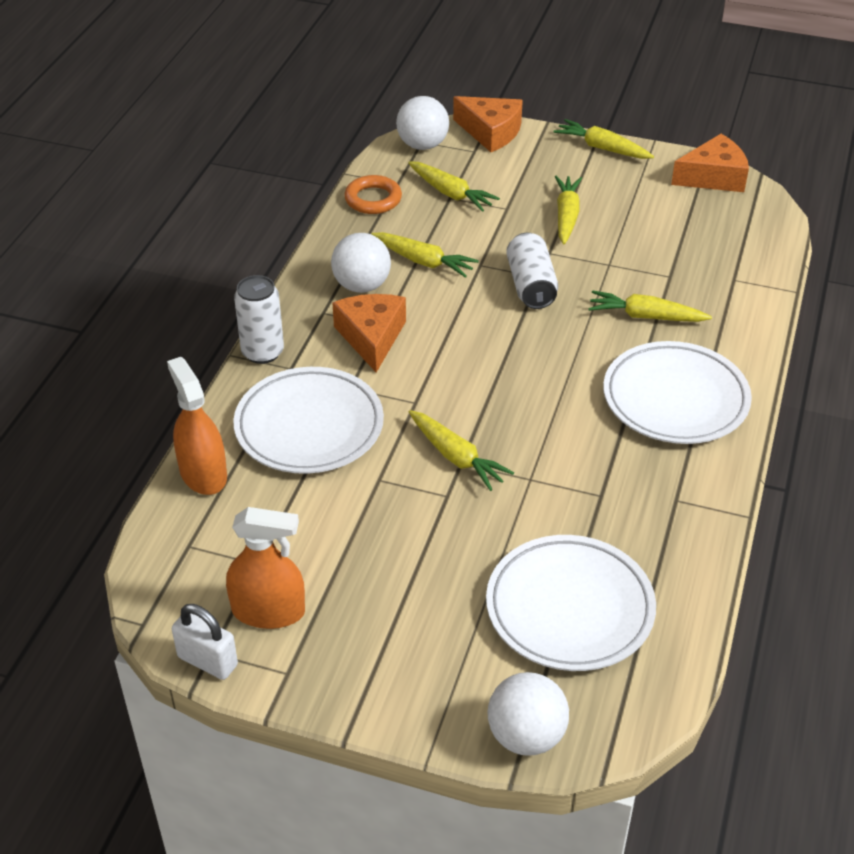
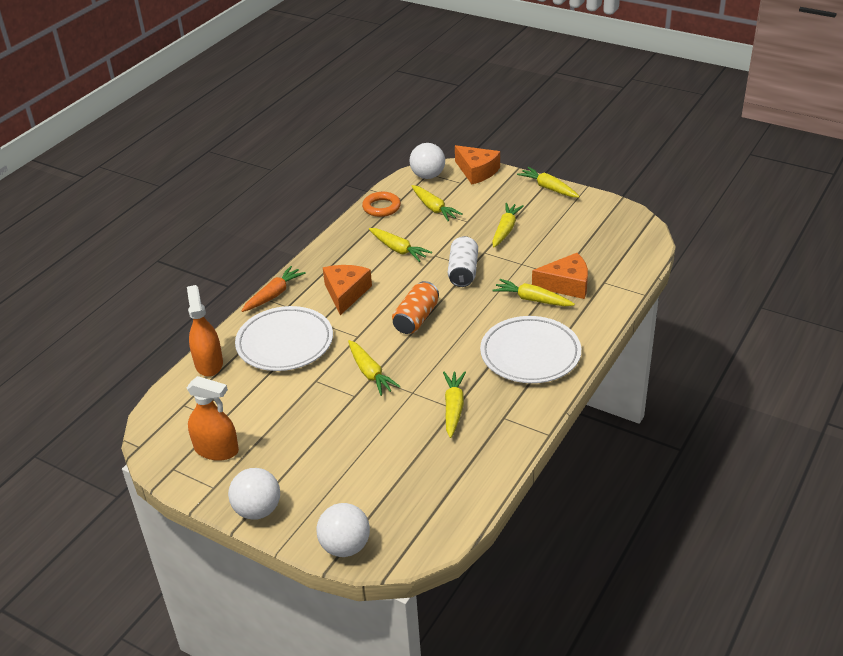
camera: 15 degrees right, 5 degrees down
(207, 661) = (169, 473): white padlock -> none
(262, 352) = (273, 295): white can -> orange carrot
(362, 286) = (352, 260): white ball -> white ball (258, 510)
(491, 364) = (416, 318): none -> orange can
(569, 608) = (405, 474): white plate -> none
(599, 495) = (453, 408): none -> yellow carrot
(713, 177) = (618, 214): orange cheese -> orange cheese (566, 284)

